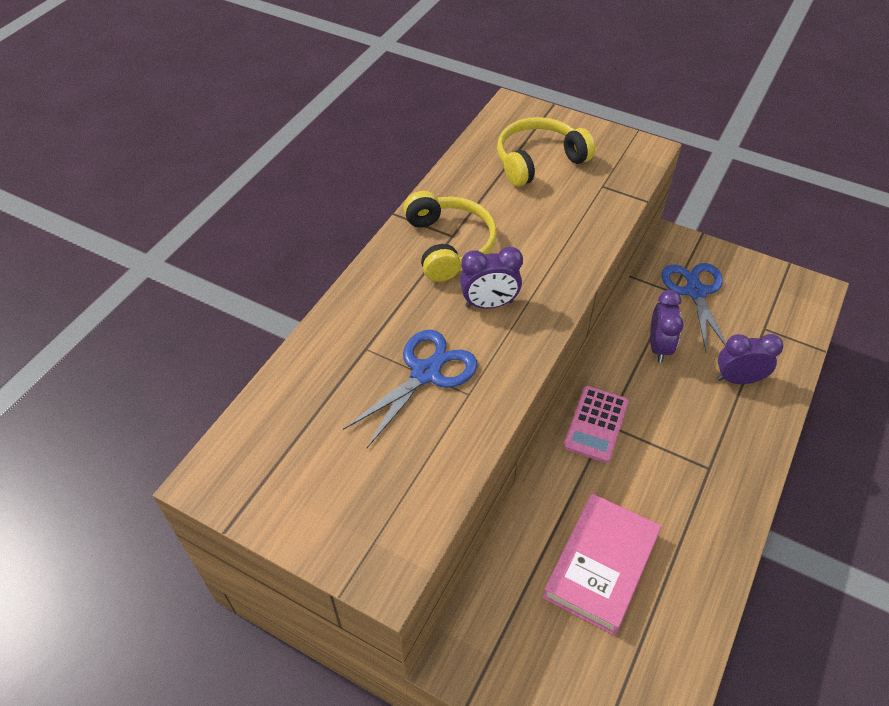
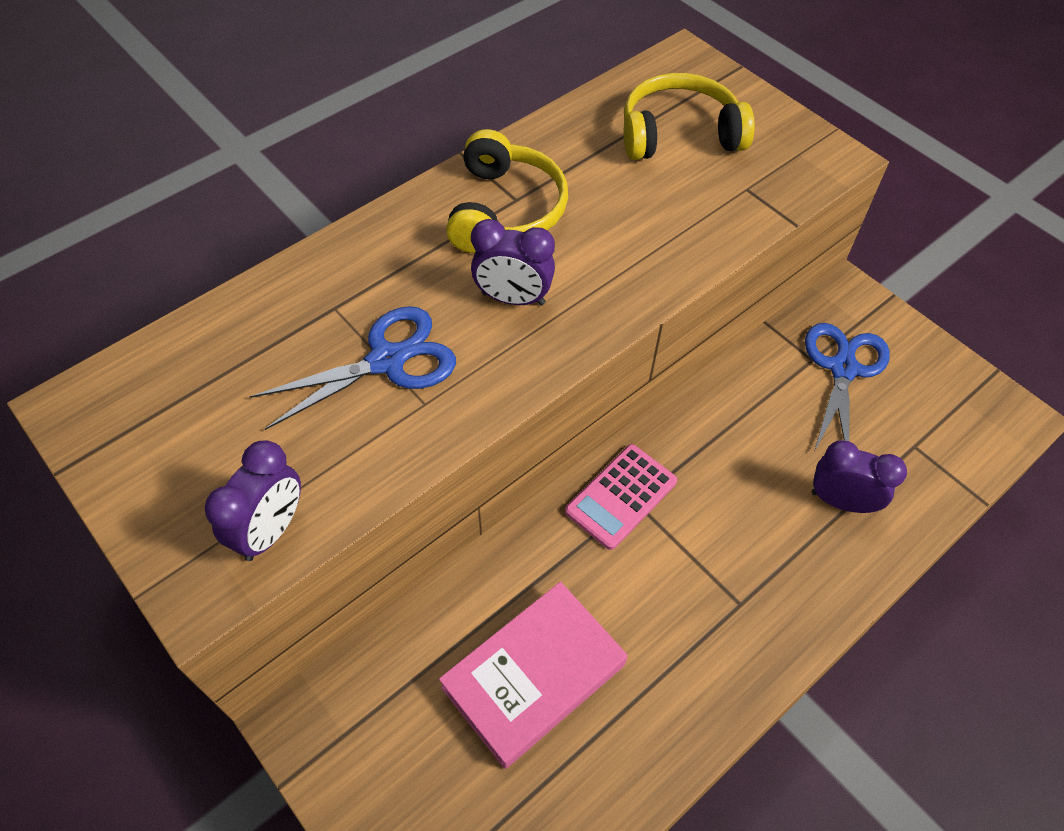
camera: 20 degrees right, 5 degrees up
(658, 347) = (755, 425): purple clock -> purple clock (271, 530)

